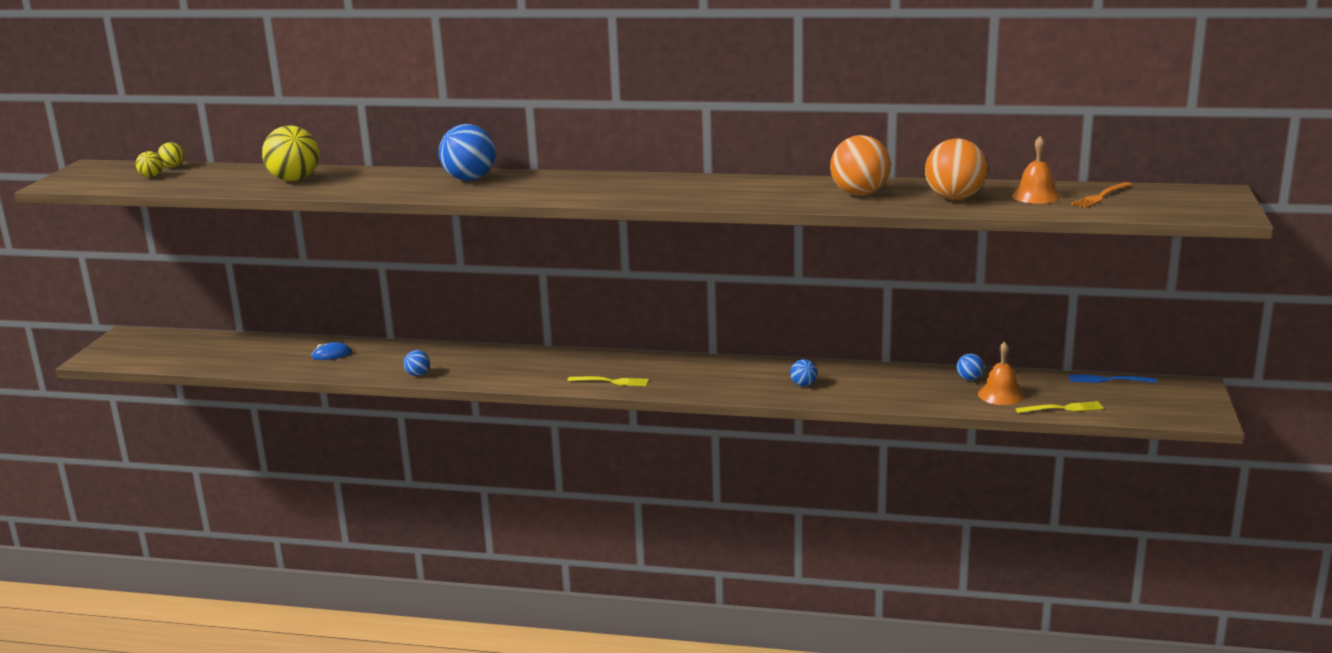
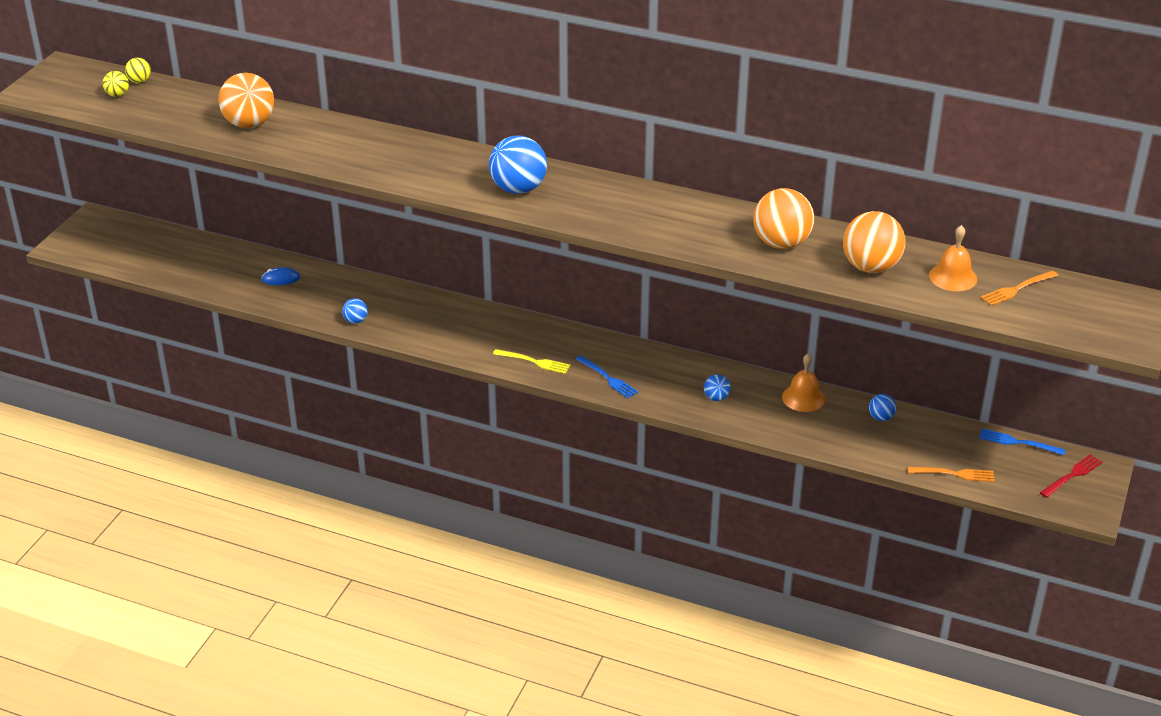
camera: 10 degrees right, 15 degrees up
(294, 180) = (249, 124): yellow ball -> orange ball
(469, 179) = (414, 151): blue ball -> blue ball (518, 189)
(690, 384) = (608, 378): none -> blue fork
(1000, 395) = (902, 445): orange bell -> orange bell (803, 398)
(1063, 408) = (955, 474): yellow fork -> orange fork
(1173, 395) = (1072, 475): none -> red fork

